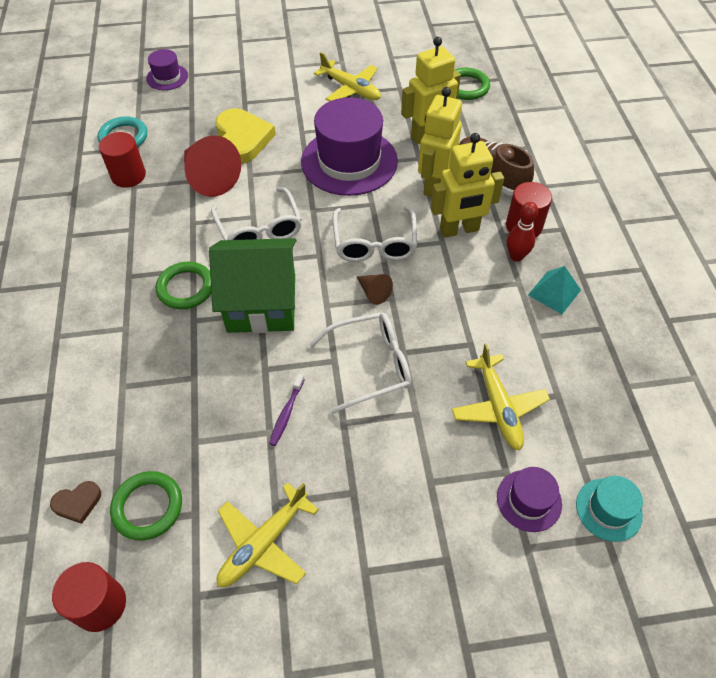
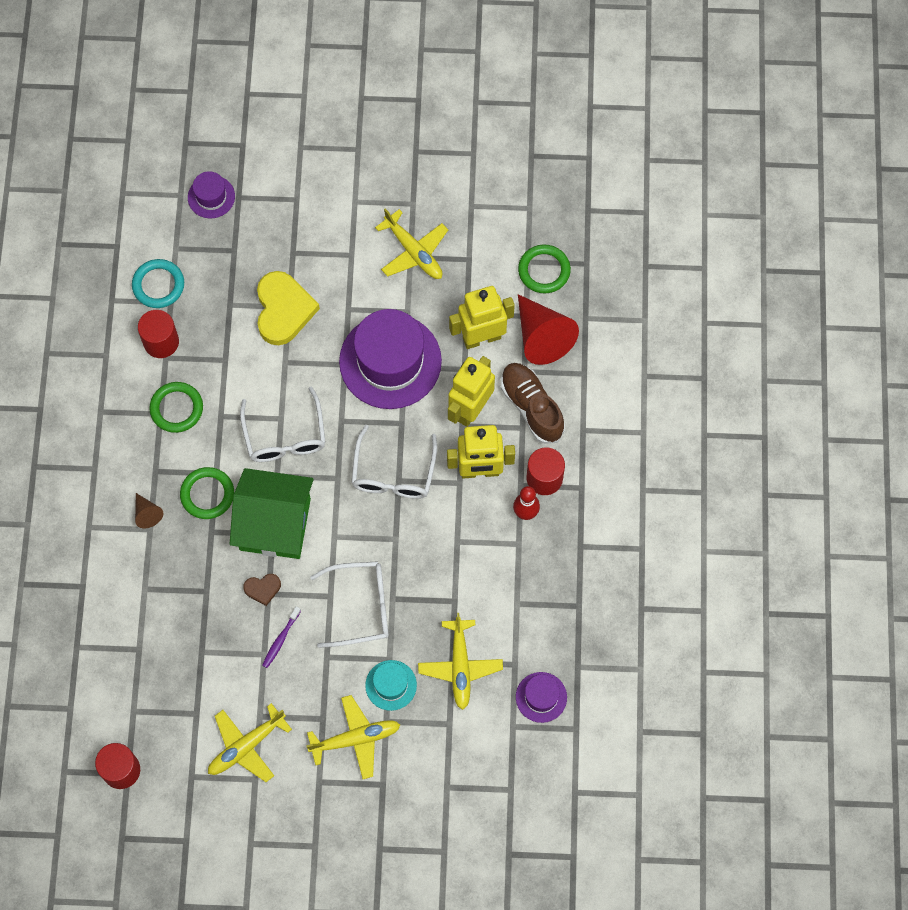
camera: 10 degrees right, 15 degrees up
(77, 503) = (105, 688): brown heart -> brown heart (263, 589)
(148, 507) = (160, 701): green ring -> green ring (176, 408)
(209, 177) = (243, 359): red cone -> red cone (542, 336)
(373, 292) = (380, 530): brown cone -> brown cone (147, 513)
(398, 509) = (355, 739): none -> yellow plane
(529, 500) = (460, 750): purple hat -> purple hat (541, 697)
(554, 292) = (548, 560): turquoise pyramid -> none
(608, 509) = (520, 769): turquoise hat -> turquoise hat (391, 685)

